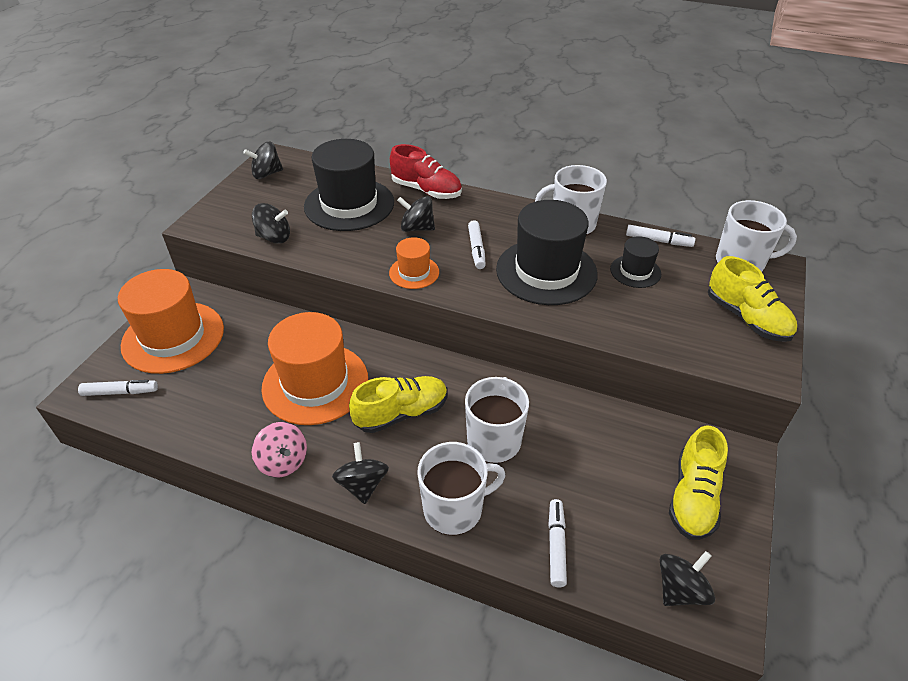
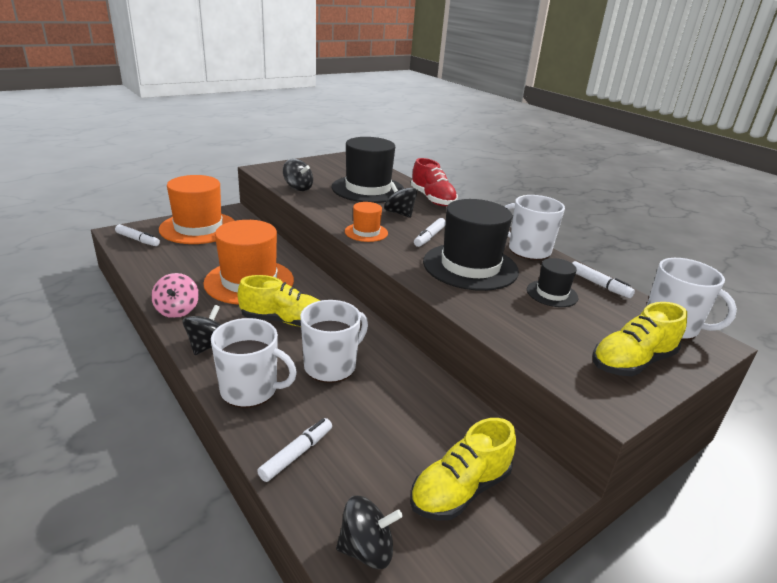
camera: 30 degrees right, 15 degrees down
(266, 174) = (334, 162): black spinning top -> none
(746, 318) = (632, 362): yellow shoe -> yellow shoe turned 60 degrees clockwise

